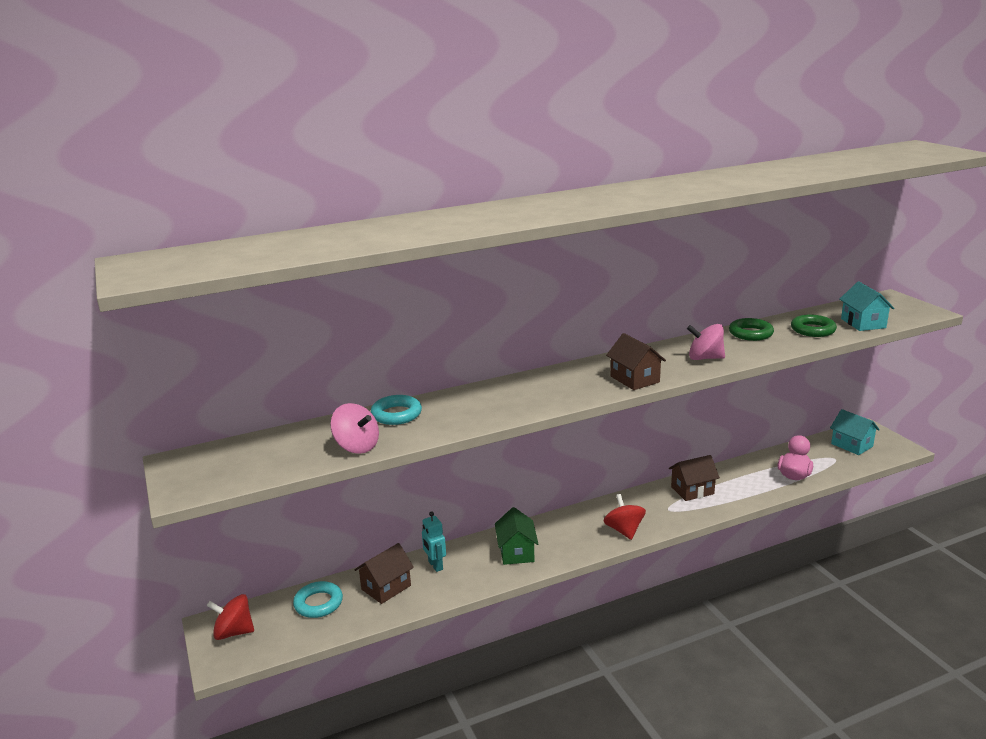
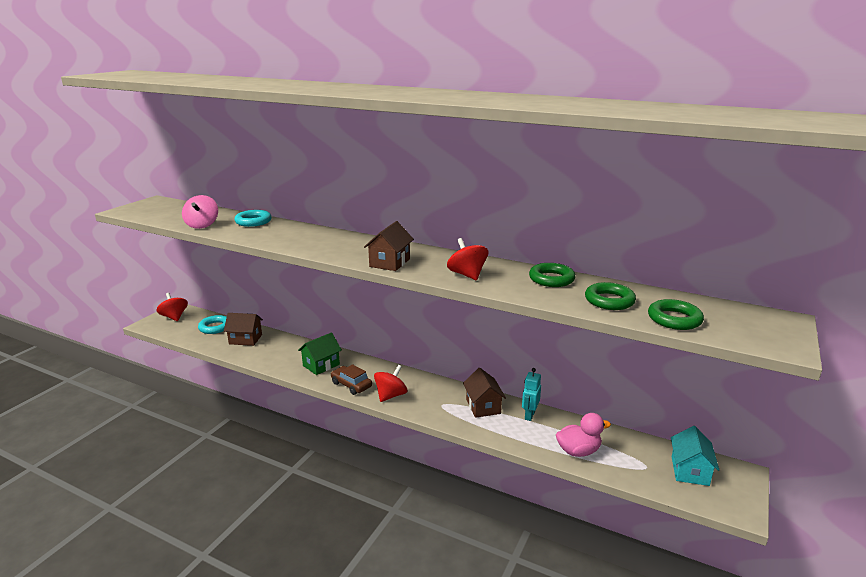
camera: 50 degrees right, 0 degrees up
(435, 565) = (280, 345): turquoise robot -> turquoise robot (529, 415)
(579, 546) = (351, 385): none -> brown car
(692, 490) = (483, 406): brown house -> brown house turned 45 degrees clockwise
(705, 358) = (467, 275): pink spinning top -> red spinning top
(863, 323) = (674, 319): turquoise house -> green ring

